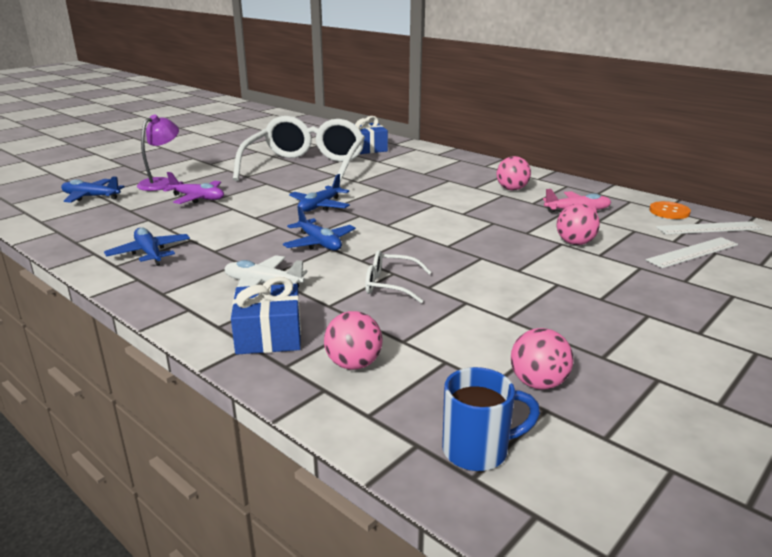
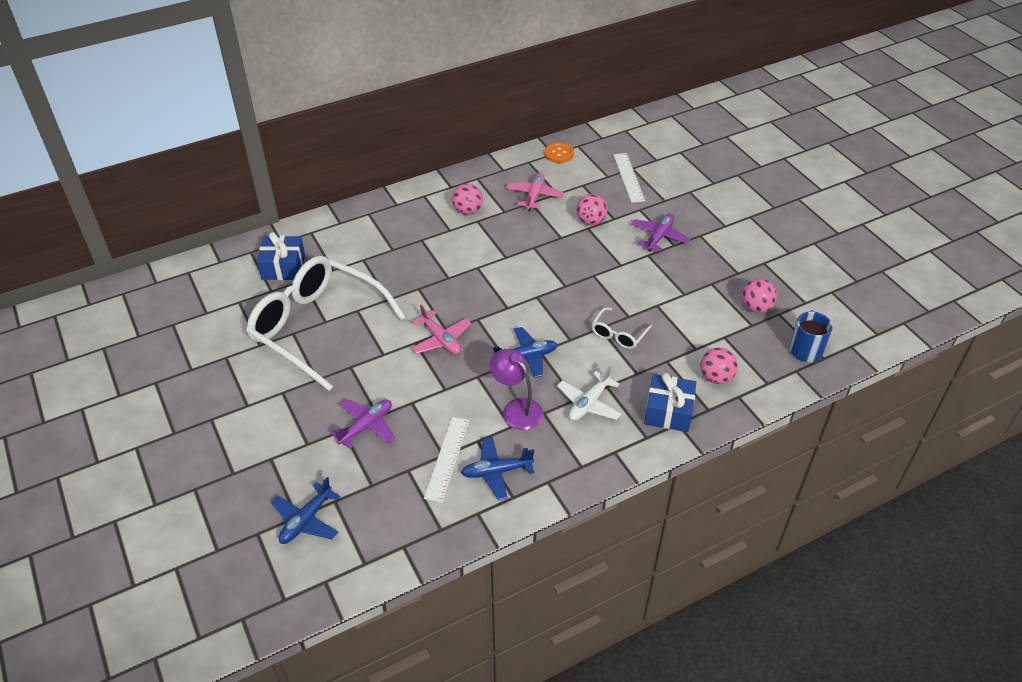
camera: 70 degrees left, 20 degrees up
(161, 183) = (293, 454): purple lamp -> purple lamp (517, 409)
(320, 206) = (441, 339): blue plane -> pink plane
(603, 286) = (659, 237): none -> purple plane
(708, 228) = (595, 151): white ruler -> white ruler (447, 458)

